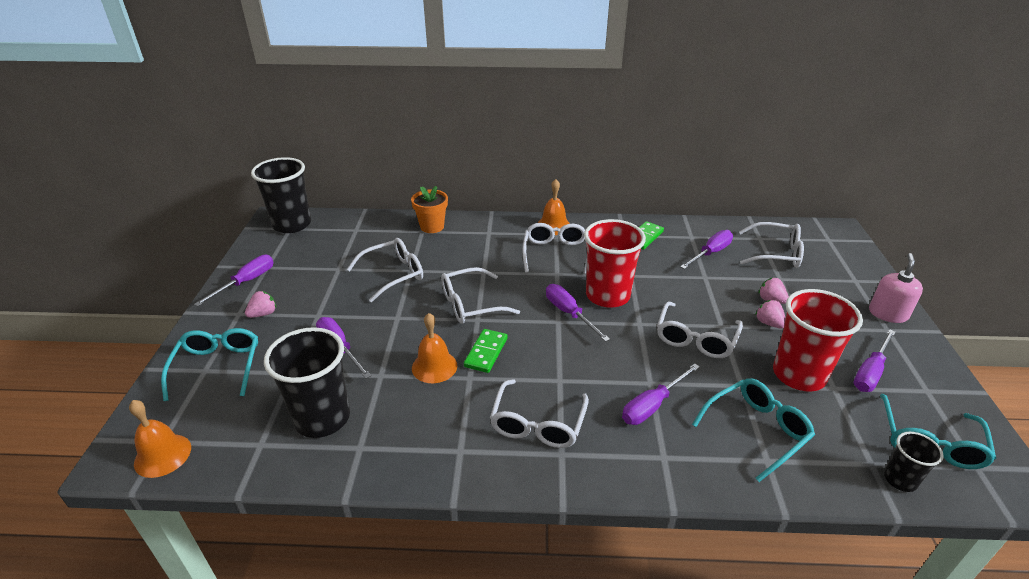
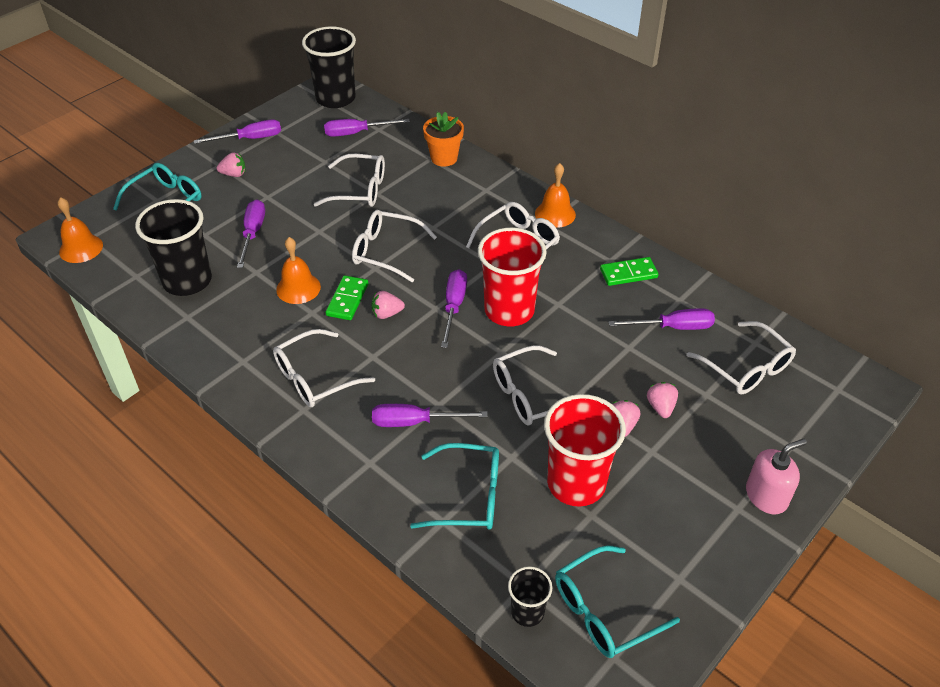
camera: 40 degrees right, 10 degrees up
(486, 352) = (347, 300): green domino -> green domino turned 45 degrees counterclockwise
(529, 345) = (387, 314): none -> pink strawberry
(870, 372) = (649, 527): purple screwdriver -> purple screwdriver (356, 133)

